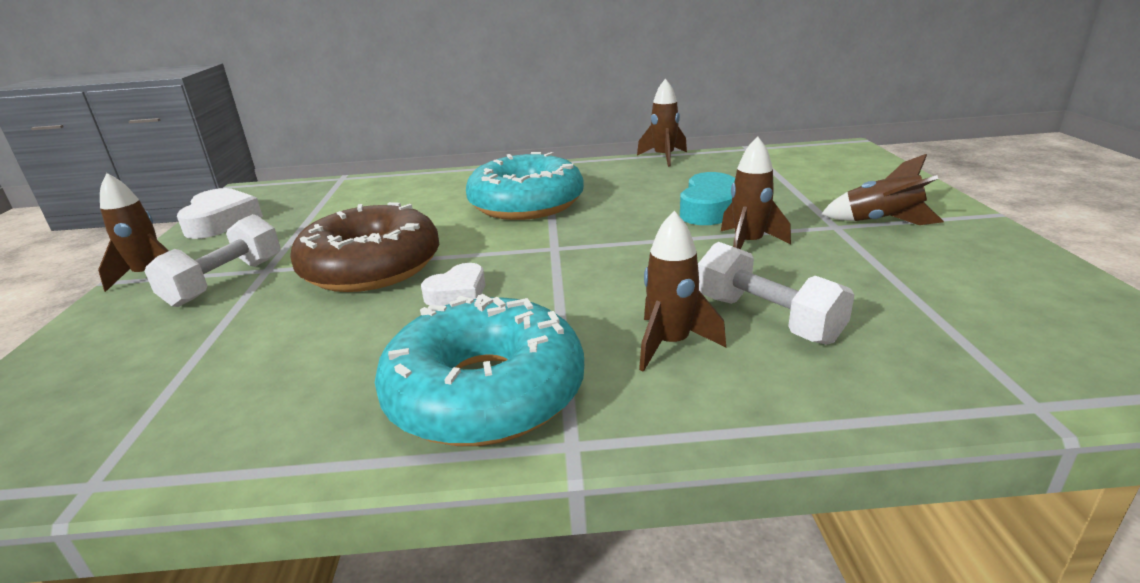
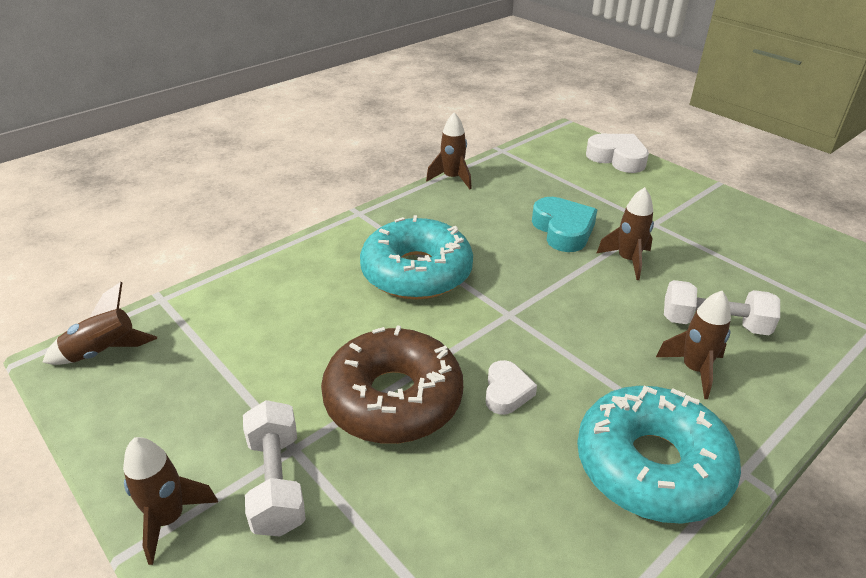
camera: 40 degrees left, 10 degrees up
(221, 221) = (116, 415): white heart -> white heart (617, 158)
(881, 222) = (672, 210): brown rocket -> brown rocket (103, 352)

